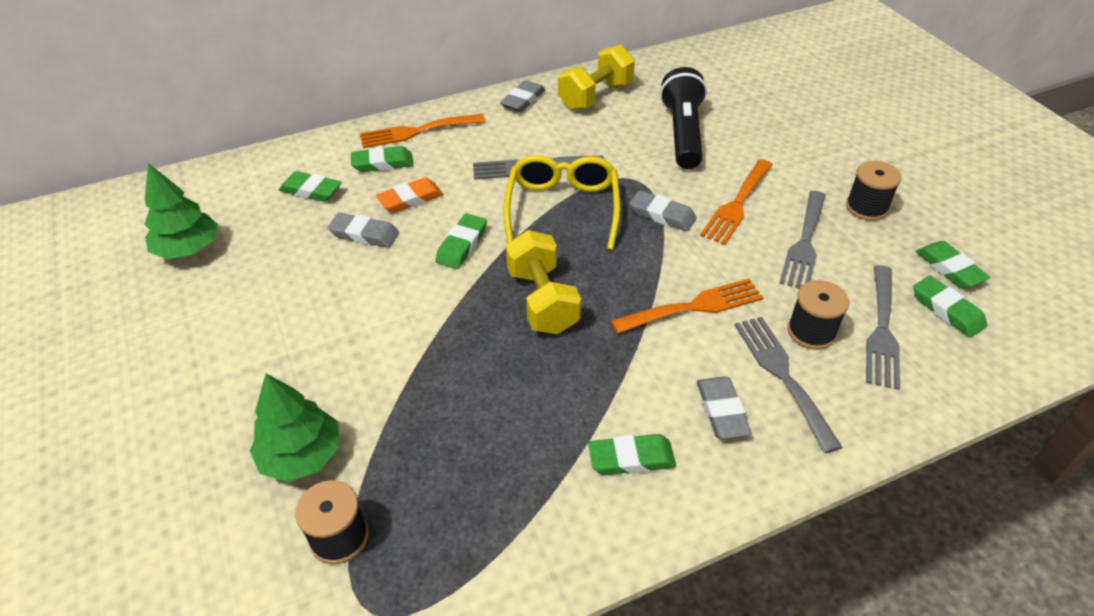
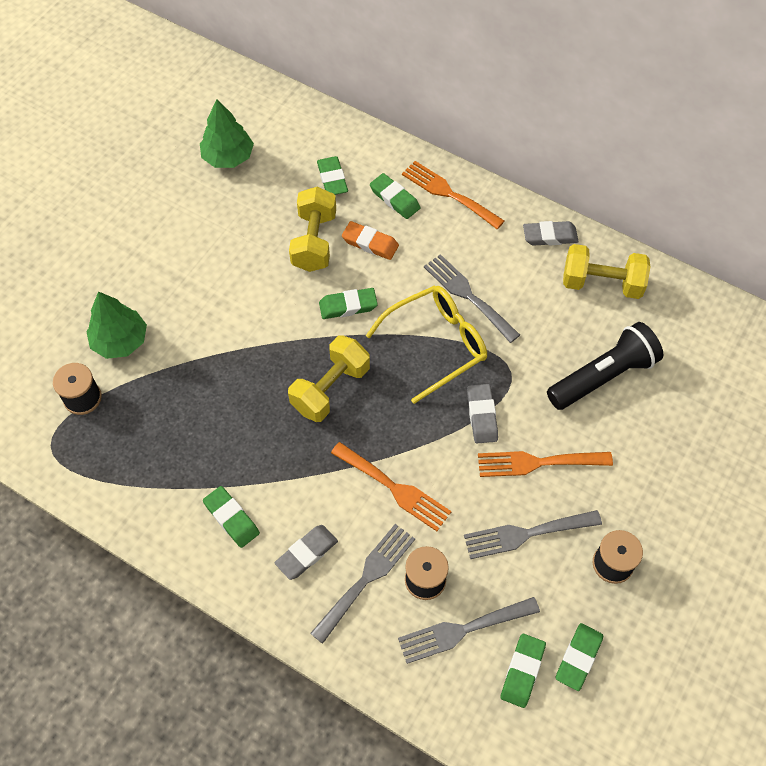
camera: 55 degrees right, 15 degrees up
(364, 234) = (314, 241): grey eraser -> yellow dumbbell

